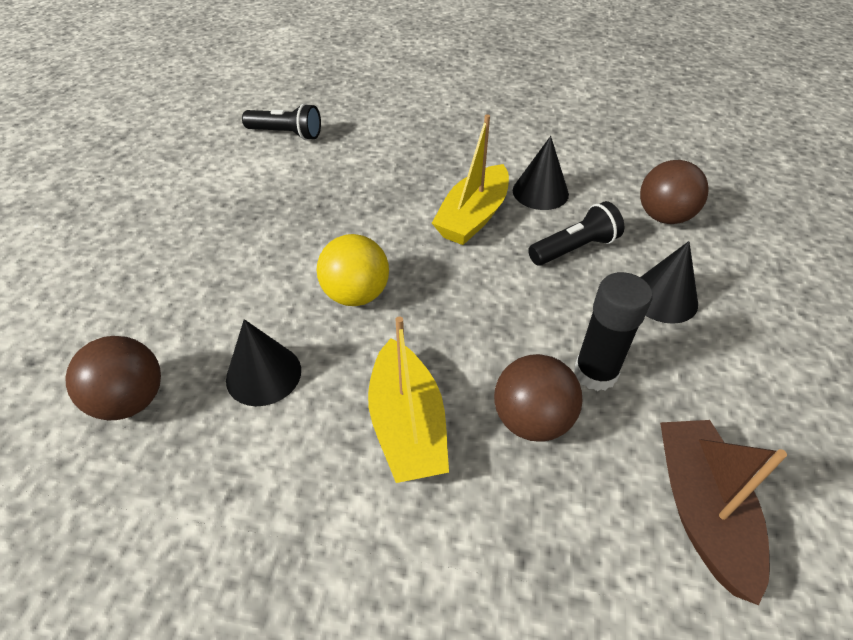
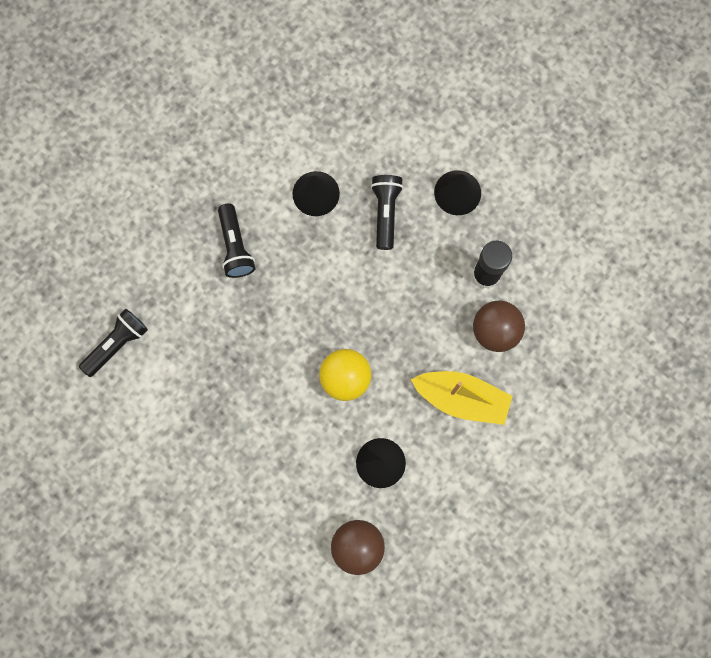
camera: 60 degrees left, 30 degrees up
(437, 164) = (235, 246): none -> black flashlight
(473, 217) = (314, 258): yellow boat -> none
(664, 217) = (391, 130): brown ball -> none
(701, 510) = (586, 286): brown boat -> none

